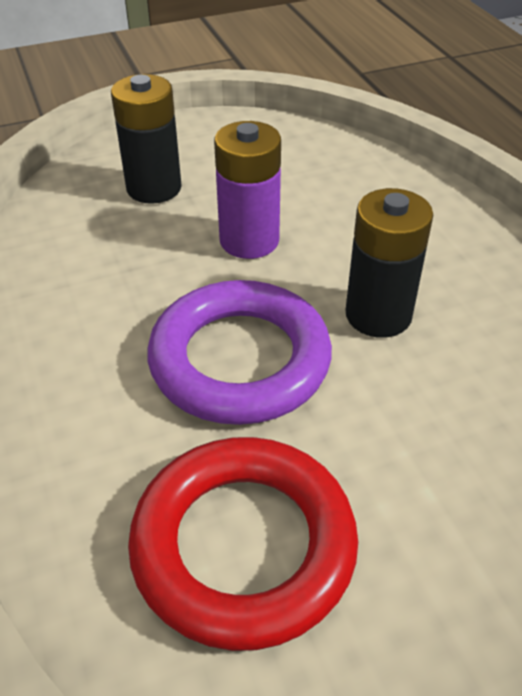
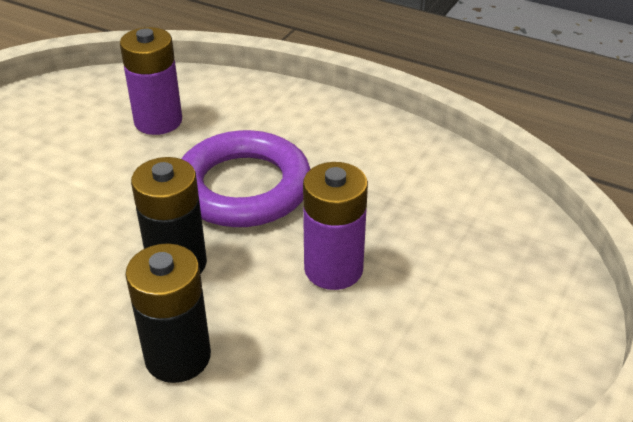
camera: 140 degrees right, 5 degrees down
(154, 188) = (471, 271): black battery -> black battery (178, 357)
(243, 545) = (158, 121): red ring -> purple battery

